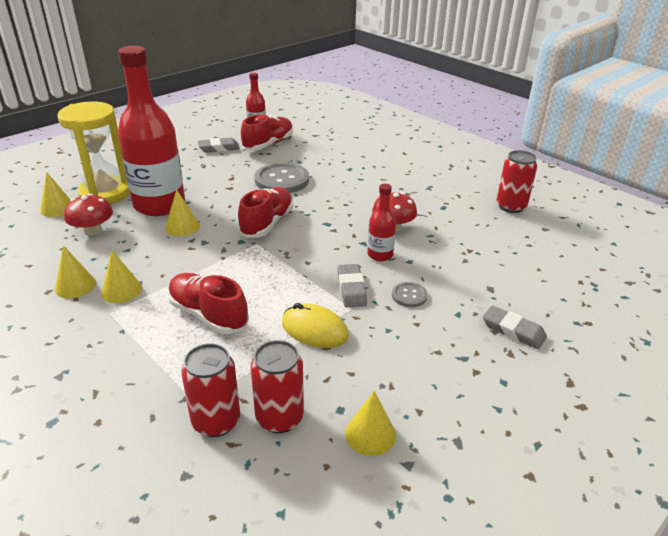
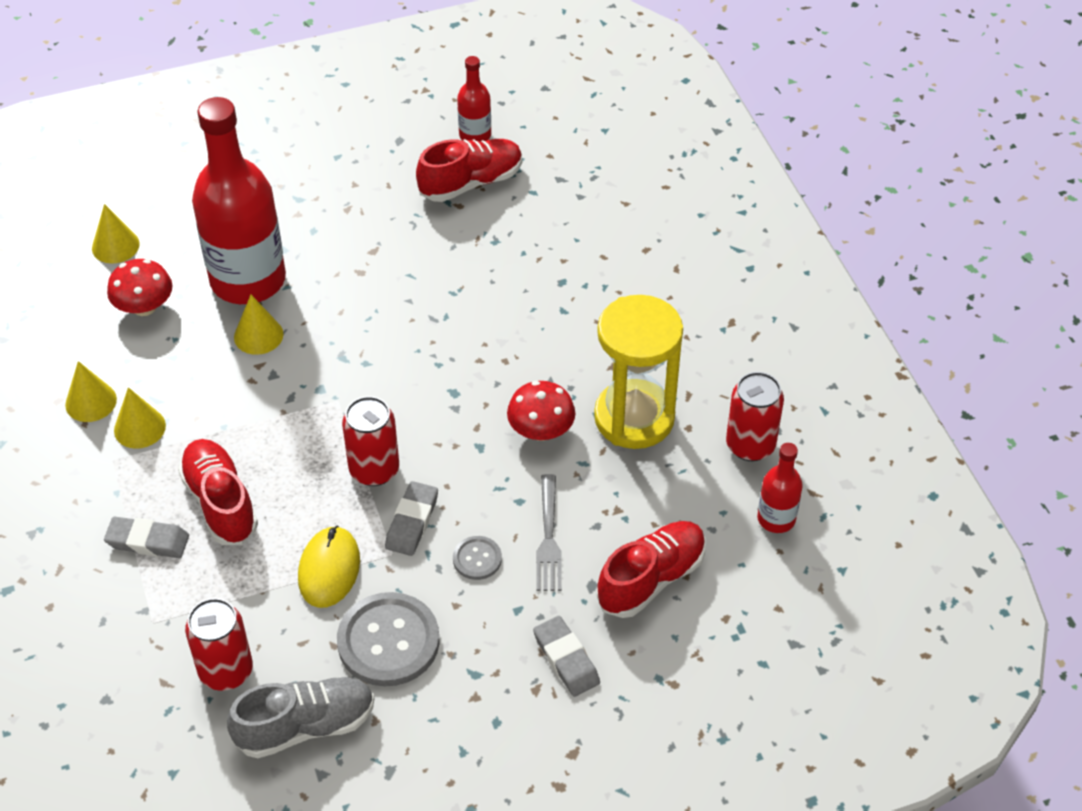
camera: 25 degrees right, 15 degrees up
(105, 193) = (187, 233): yellow hourglass -> yellow hourglass (634, 418)
(216, 421) = (161, 650): red can -> red can (374, 470)
(219, 148) = (390, 171): grey eraser -> grey eraser (147, 541)
(267, 223) = (372, 365): red shoe -> red shoe (651, 579)
(282, 180) = (443, 278): grey button -> grey button (388, 641)
(314, 329) = (329, 569): yellow mouse -> yellow mouse turned 45 degrees clockwise
(370, 434) = (305, 726): yellow cone -> grey shoe
(380, 255) = (487, 476): red bottle -> red bottle (776, 519)
(443, 273) = (548, 538): none -> grey fork

